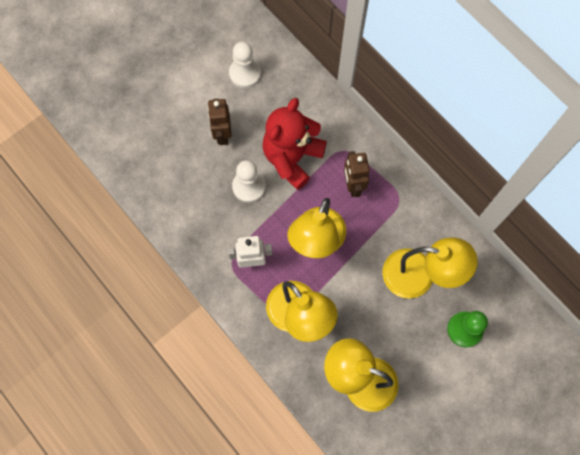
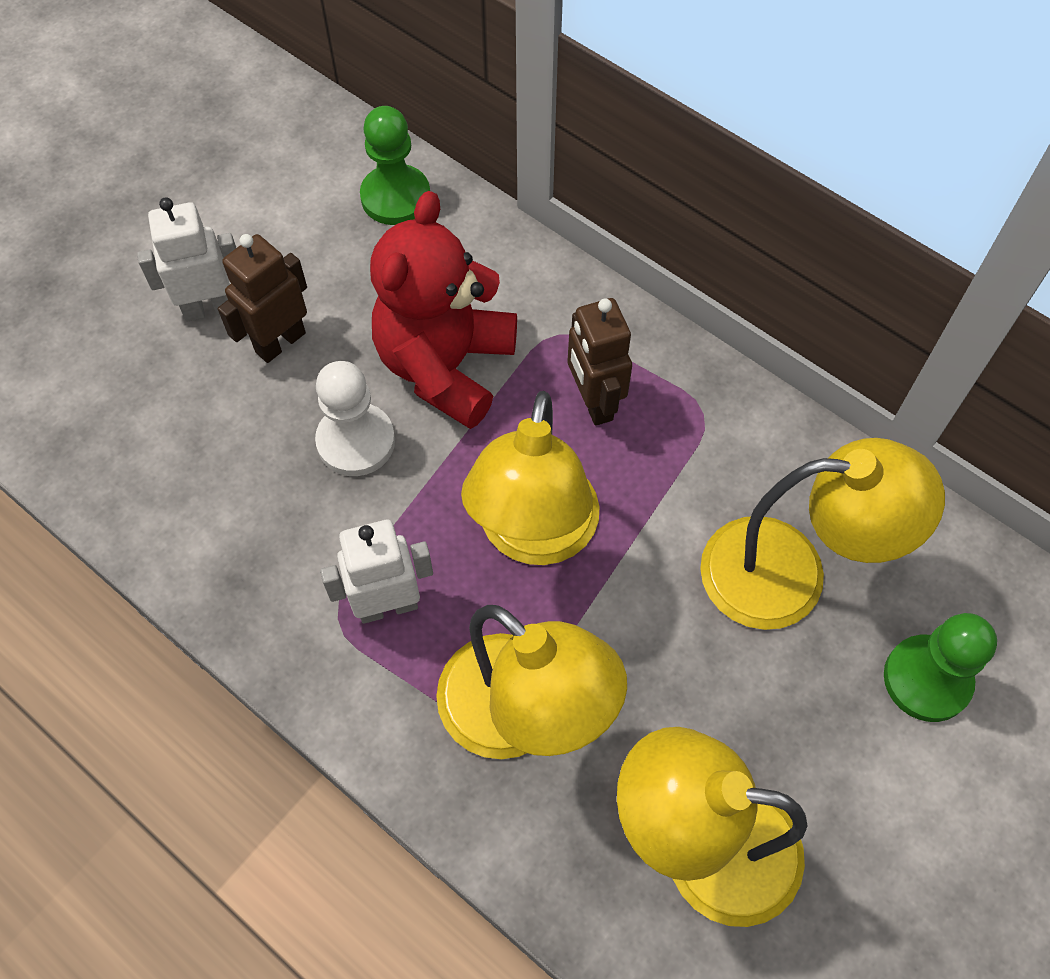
camera: 10 degrees left, 10 degrees down
(194, 113) = (209, 308): none -> white robot
(222, 134) = (280, 342): brown robot -> brown robot turned 60 degrees clockwise
(245, 73) = (314, 215): white pawn -> none
(282, 70) = (395, 197): none -> green pawn

